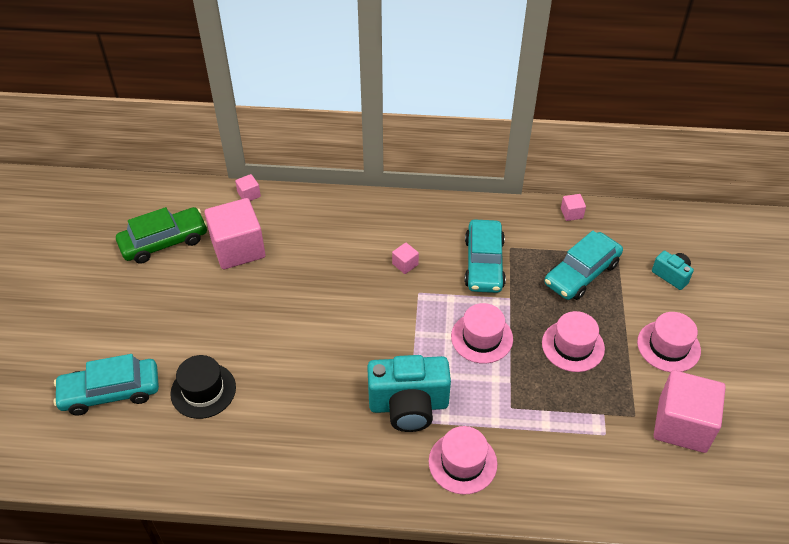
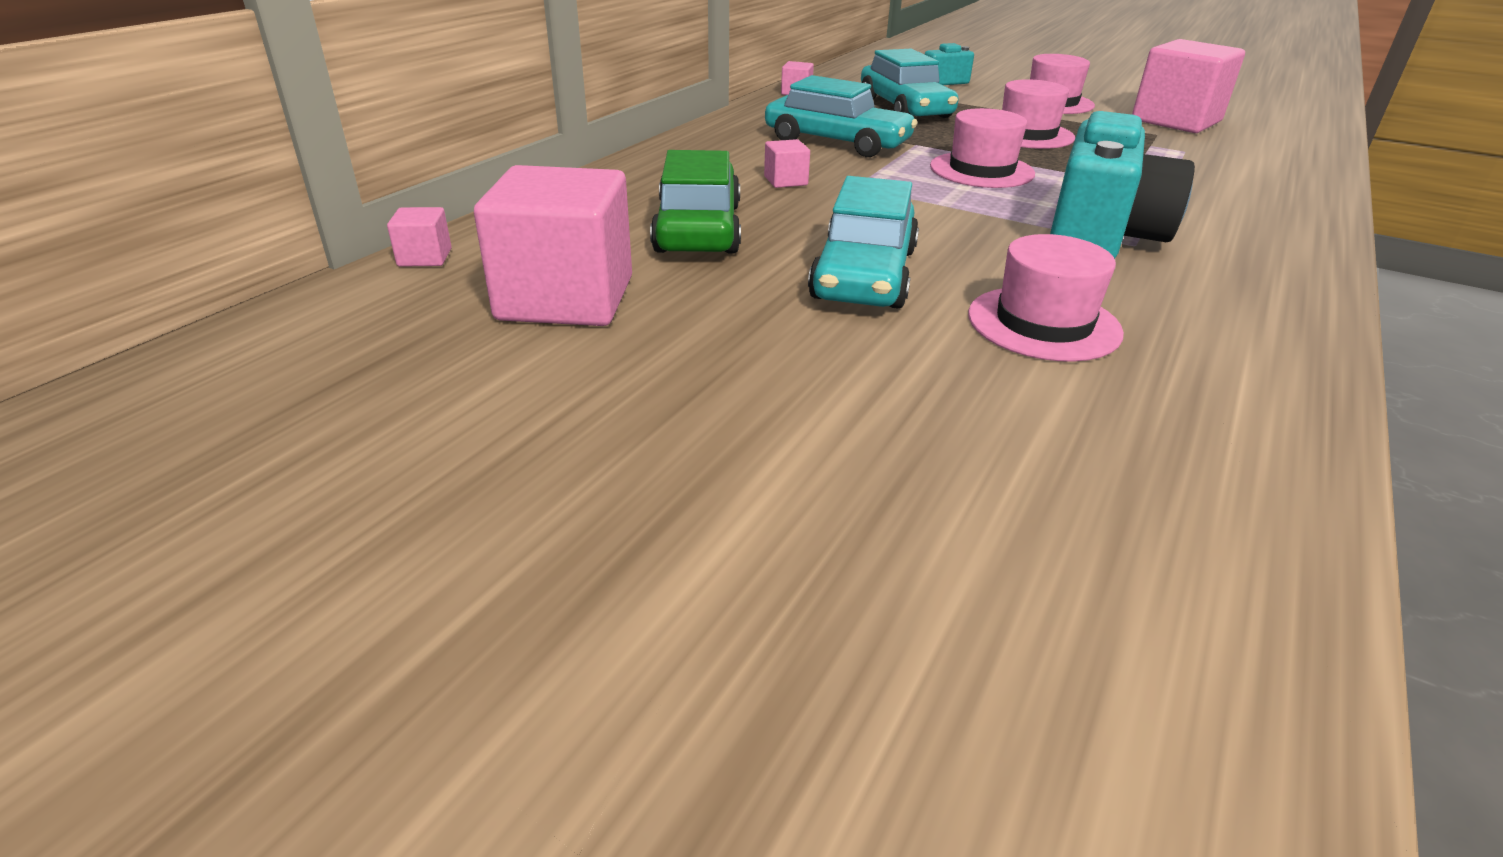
camera: 65 degrees left, 15 degrees down
(110, 392) = (903, 604): turquoise car -> turquoise car (864, 274)
(164, 242) = (406, 384): green car -> green car (698, 228)
(203, 390) = (976, 428): black hat -> none
(462, 462) = (1231, 227): pink hat -> pink hat (1043, 323)

